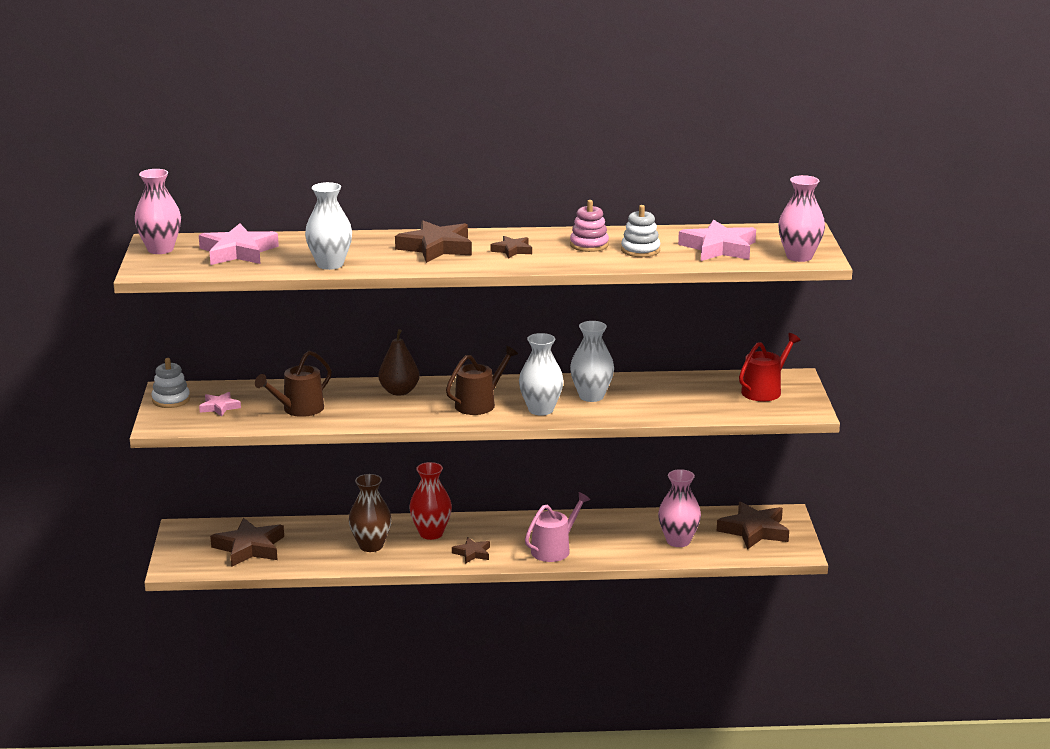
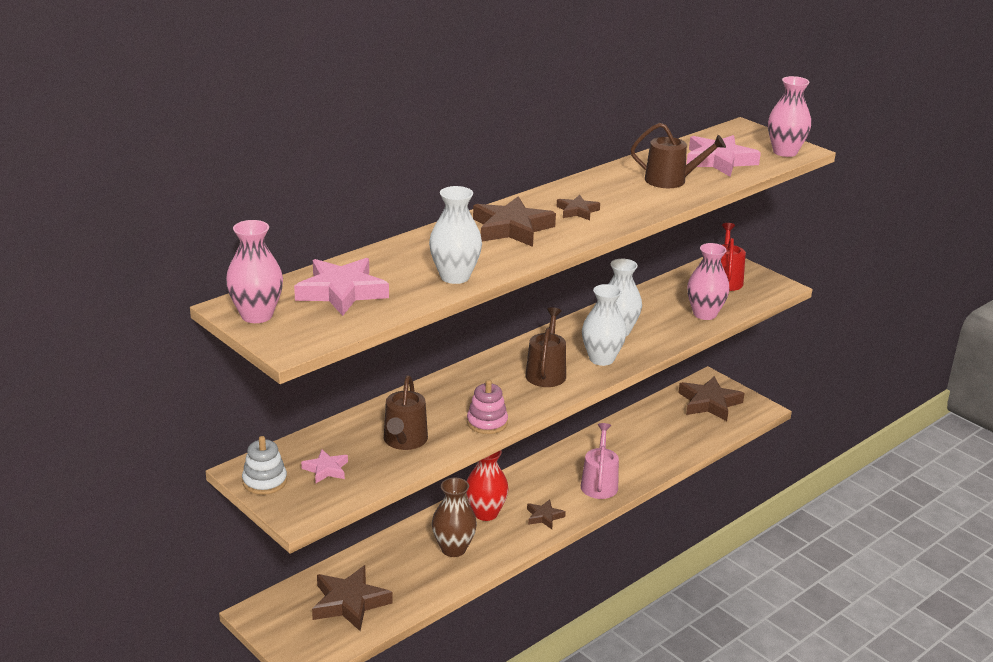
camera: 40 degrees left, 5 degrees up
(399, 391) = (462, 386): brown pear -> none
(589, 245) = (624, 187): pink stacking toy -> pink stacking toy (487, 423)
(640, 250) = (671, 180): white stacking toy -> brown watering can
(678, 541) = (673, 435): pink vase -> pink vase (704, 314)

